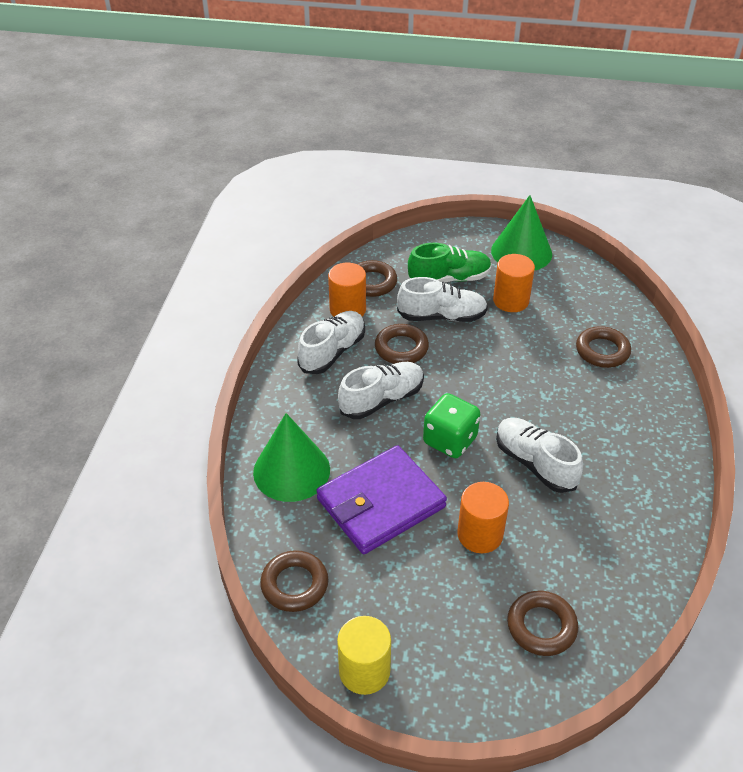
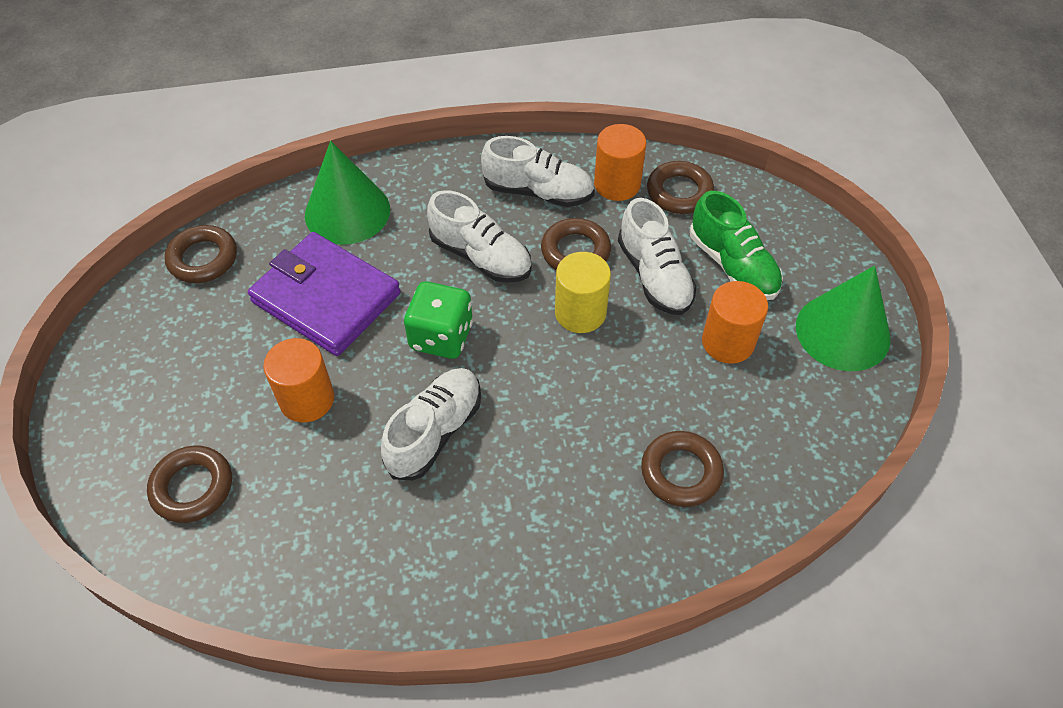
camera: 70 degrees right, 10 degrees up
(364, 671) = (112, 342): yellow cylinder -> yellow cylinder (580, 313)

